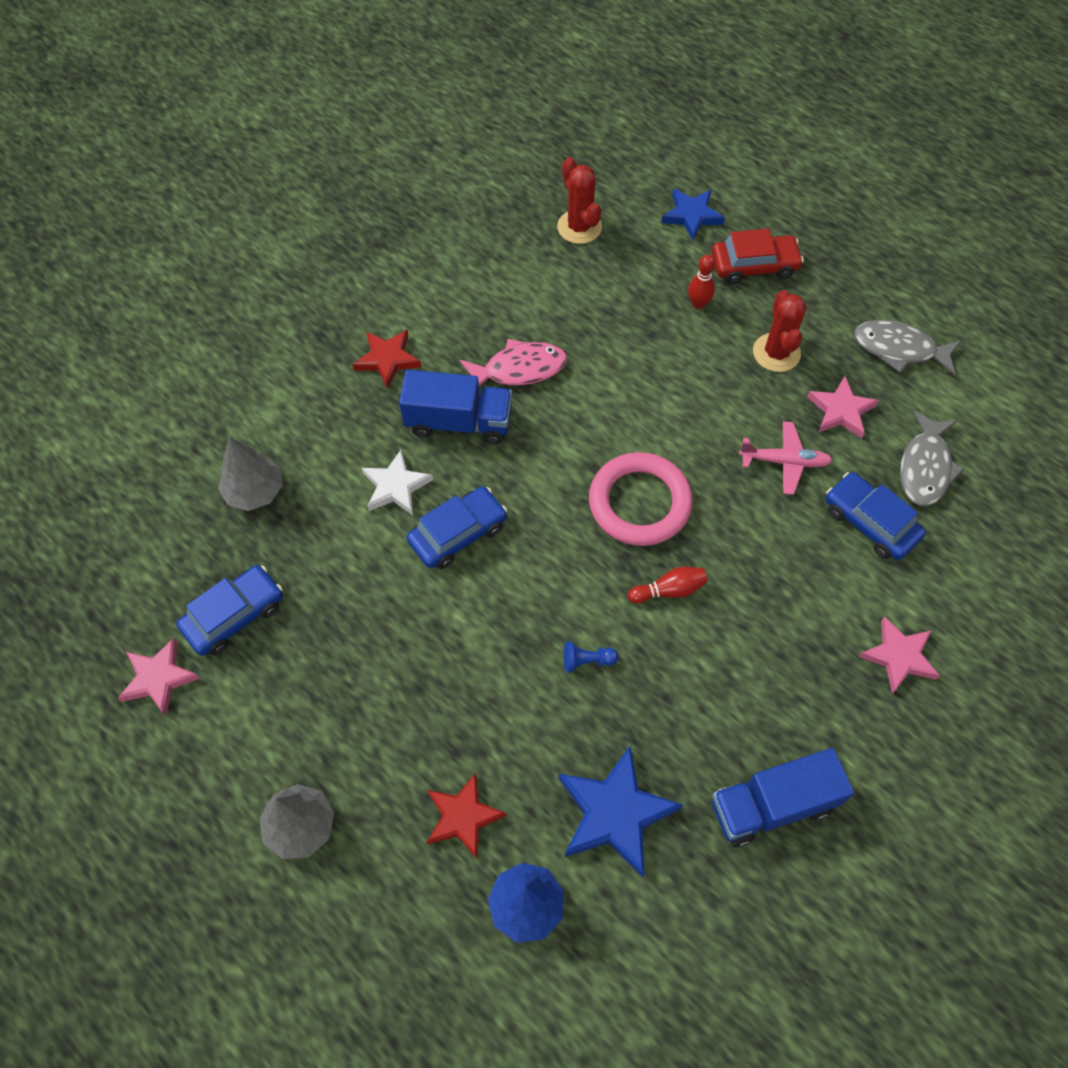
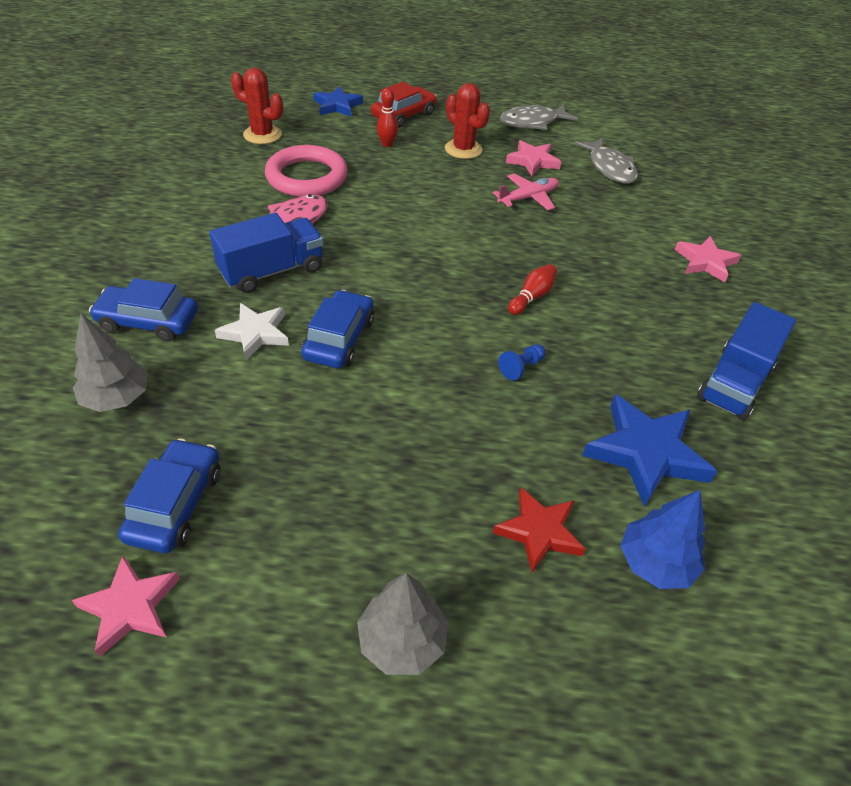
camera: 40 degrees left, 15 degrees down
(387, 359) = (173, 258): red star -> none
(639, 503) = (459, 258): pink ring -> pink ring (307, 177)
(870, 522) = (611, 205): blue car -> blue car (148, 321)

